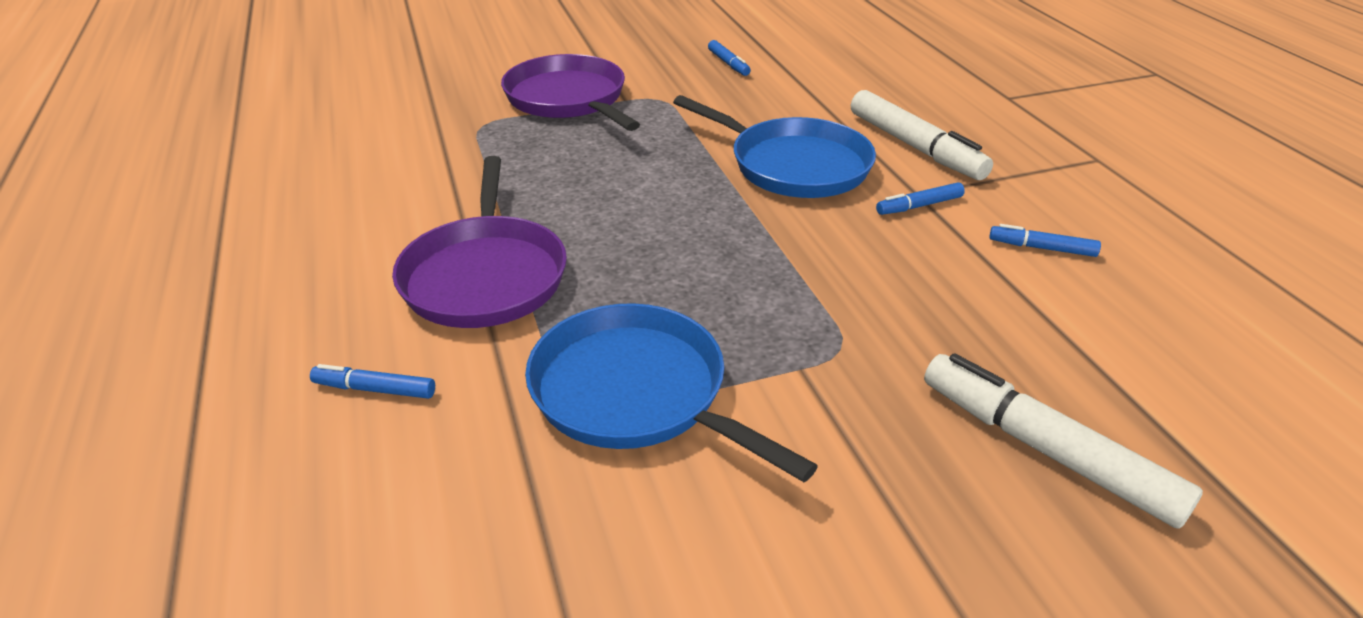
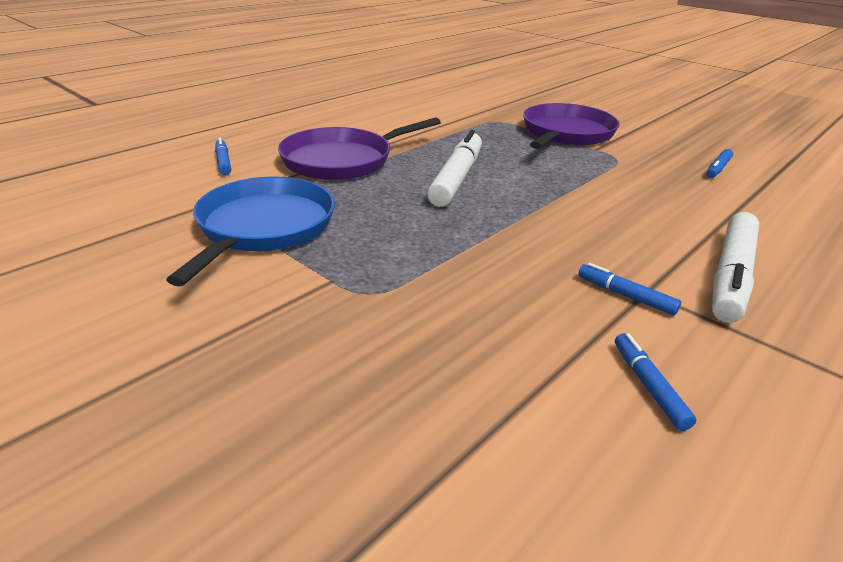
camera: 60 degrees right, 5 degrees down
(794, 165) = (604, 225): blue pan -> none
(1045, 450) = (302, 429): white marker -> white marker (456, 178)

